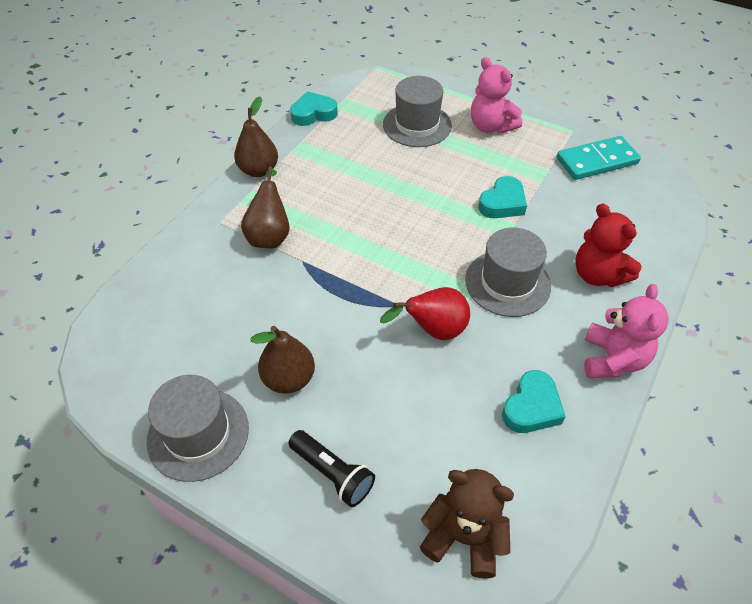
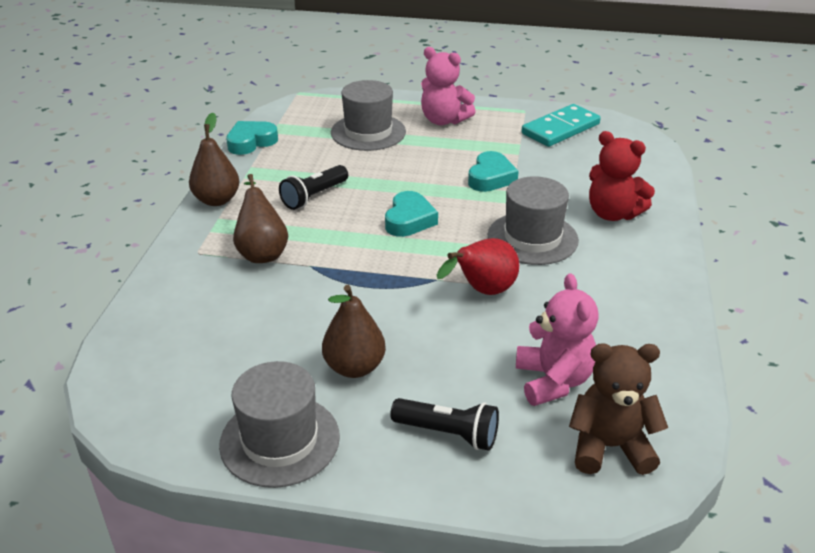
camera: 20 degrees left, 15 degrees down
(338, 186) = (314, 196): none -> black flashlight
(531, 407) = (612, 328): turquoise heart -> turquoise heart (409, 220)
(612, 359) = (664, 274): pink teddy bear -> pink teddy bear (553, 381)

